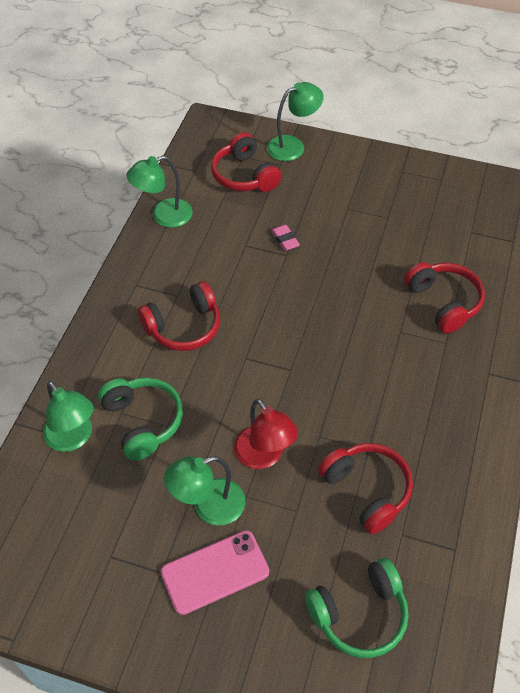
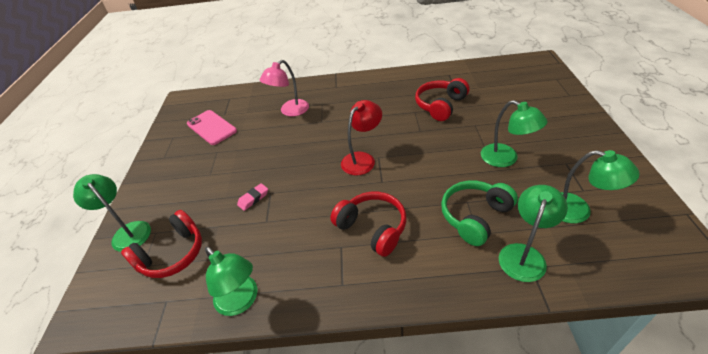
camera: 105 degrees left, 10 degrees down
(88, 526) = (577, 210): none -> green lamp
(215, 572) = (541, 142): pink phone -> pink phone (211, 127)
(264, 456) = (451, 147): red lamp -> red lamp (362, 159)
(359, 614) = (509, 91): green headphones -> none
(443, 302) = (290, 111): red headphones -> pink lamp

